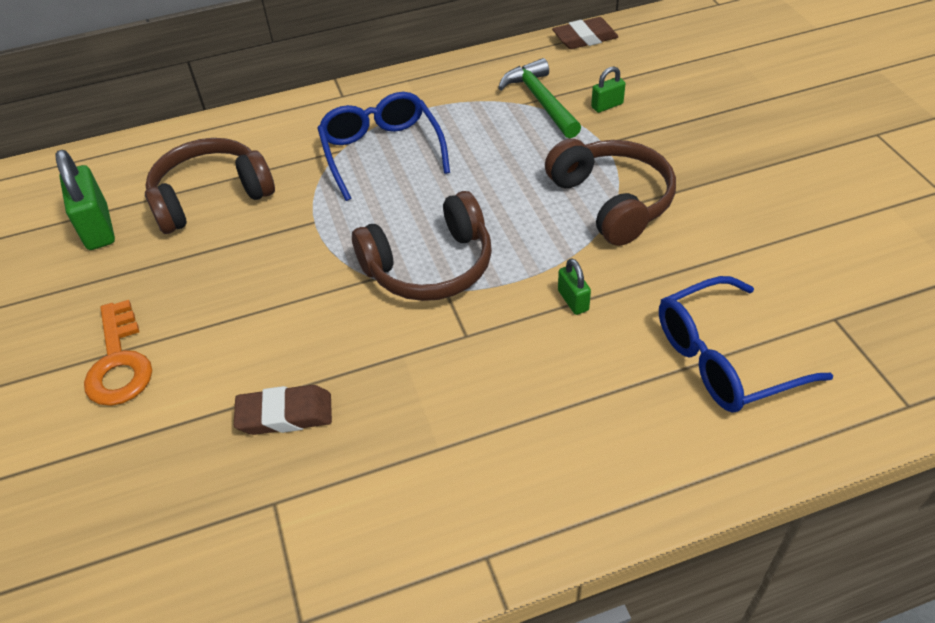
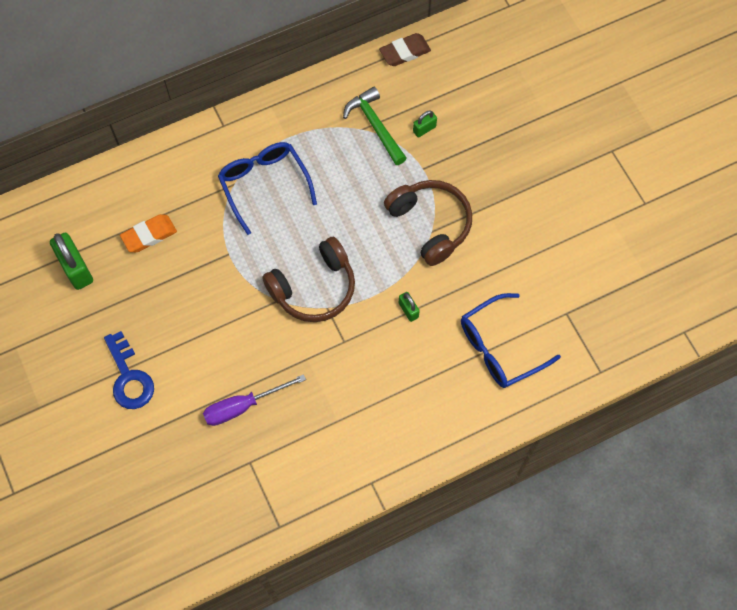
camera: 10 degrees left, 20 degrees up
(119, 362) = (129, 377): orange key -> blue key
(211, 197) = (149, 235): brown headphones -> orange eraser
(285, 414) = (243, 406): brown eraser -> purple screwdriver

